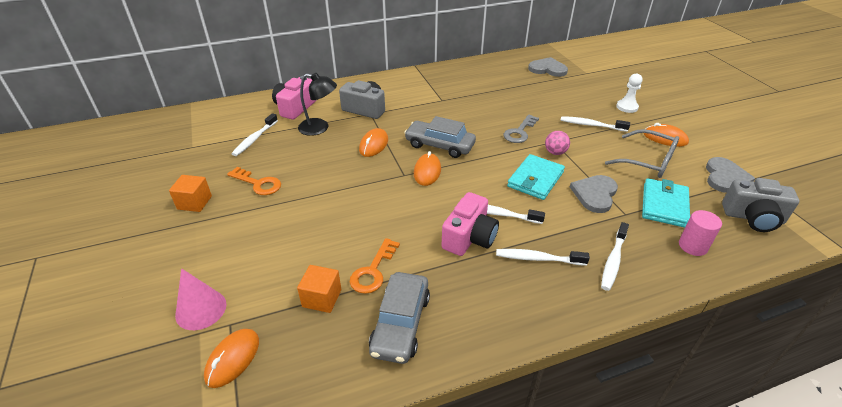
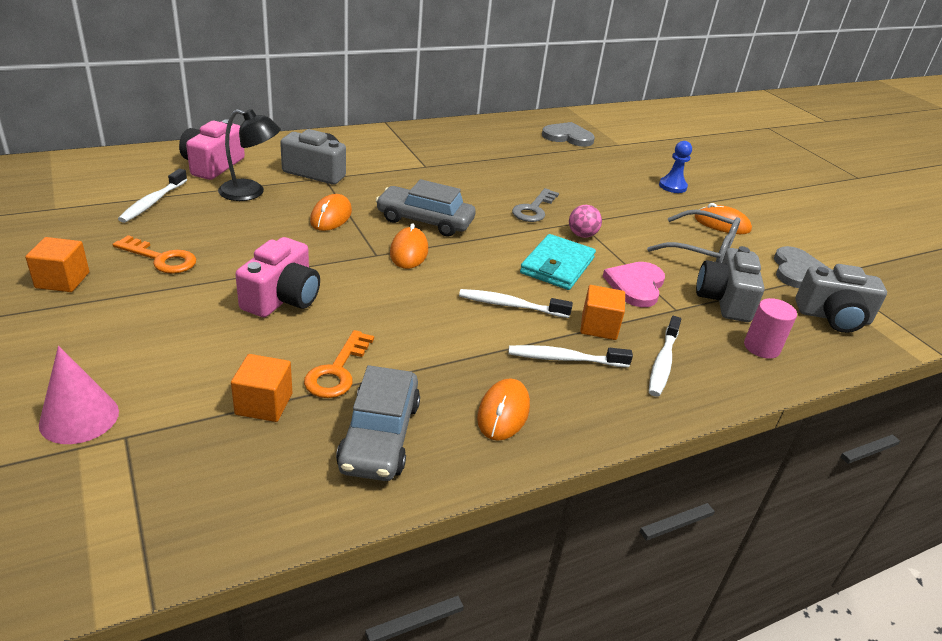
camera: 10 degrees left, 5 degrees down
(233, 359) = (132, 480): orange mouse -> orange mouse (503, 412)
(469, 238) = (471, 333): pink camera -> pink camera (282, 298)
(565, 230) = (599, 327): none -> orange cube
(591, 125) = (627, 205): white toothbrush -> none
(595, 194) = (636, 285): grey heart -> pink heart
(627, 107) = (672, 186): white pawn -> blue pawn
(664, 205) = (724, 300): turquoise wallet -> grey camera

